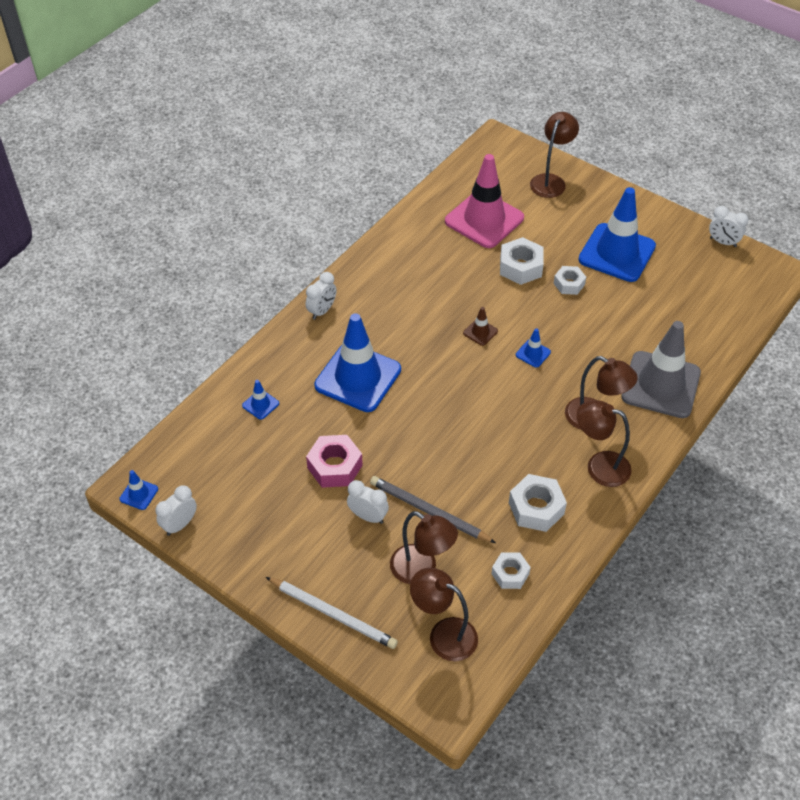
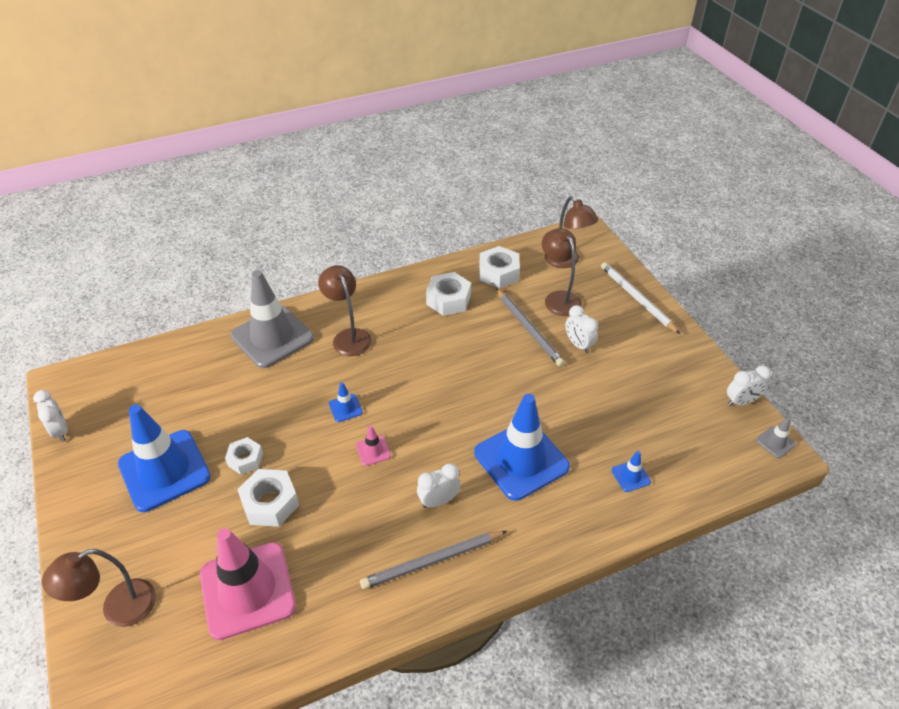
camera: 150 degrees left, 5 degrees down
(139, 494) = (775, 442): blue traffic cone -> grey traffic cone
(322, 311) = (516, 555): white clock -> white clock (438, 501)
(335, 466) = (586, 391): pink nut -> none
(378, 283) = (432, 561): none -> grey pencil
(480, 332) = (373, 450): brown traffic cone -> pink traffic cone
(510, 574) = (498, 273): white nut -> white nut, size x1.55
(599, 466) = (379, 305): brown lamp -> none

